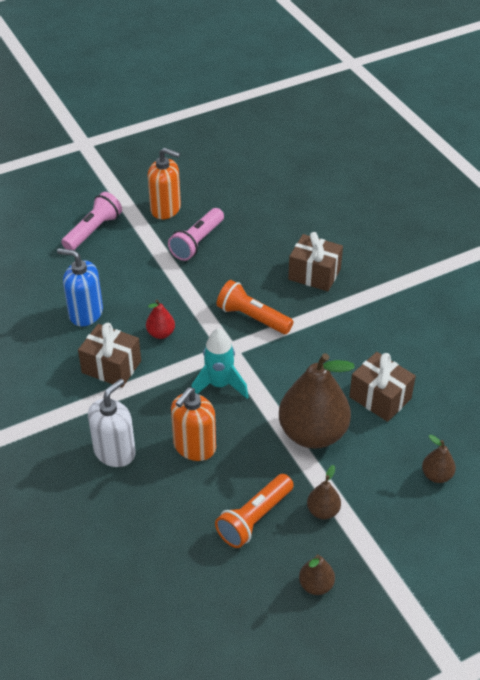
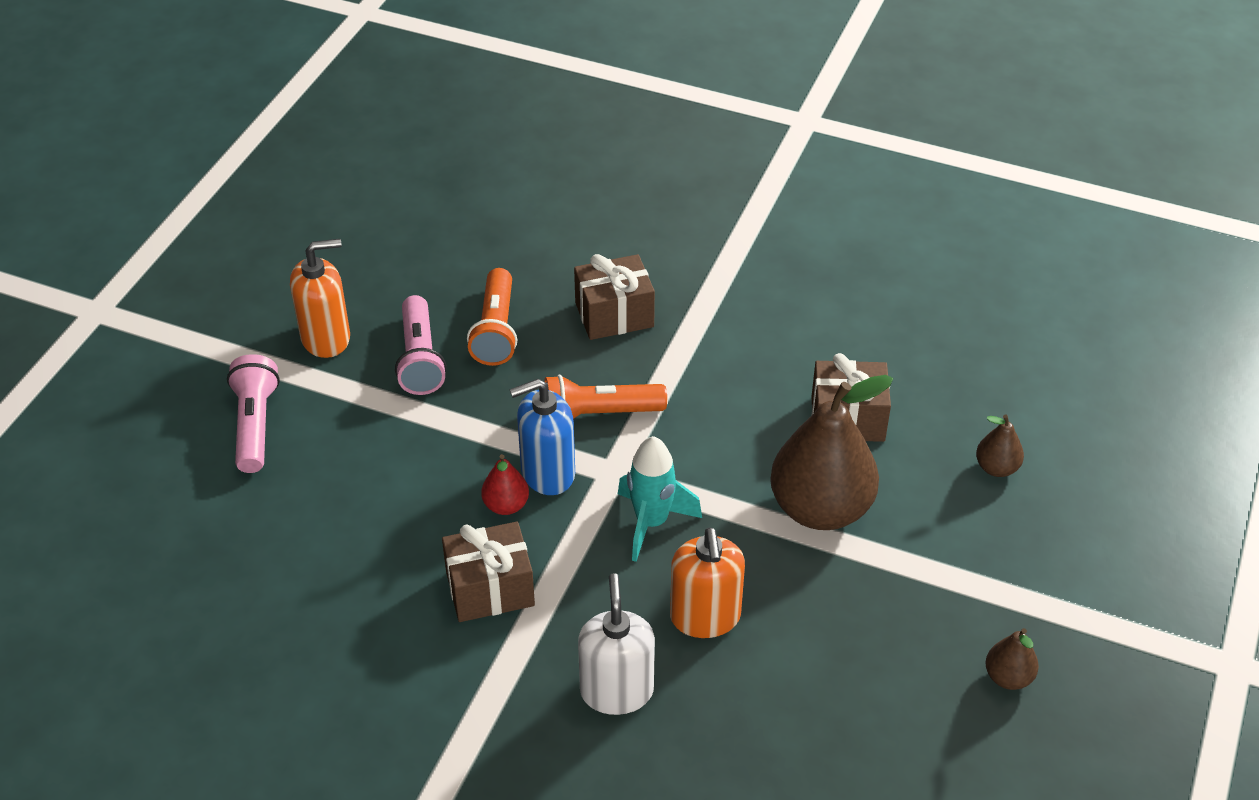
camera: 40 degrees left, 0 degrees up
(85, 313) = (374, 542): blue soap dispenser -> blue soap dispenser (547, 473)
(254, 519) = (865, 652): orange flashlight -> orange flashlight (496, 330)
(323, 511) = (927, 590): brown pear -> none

